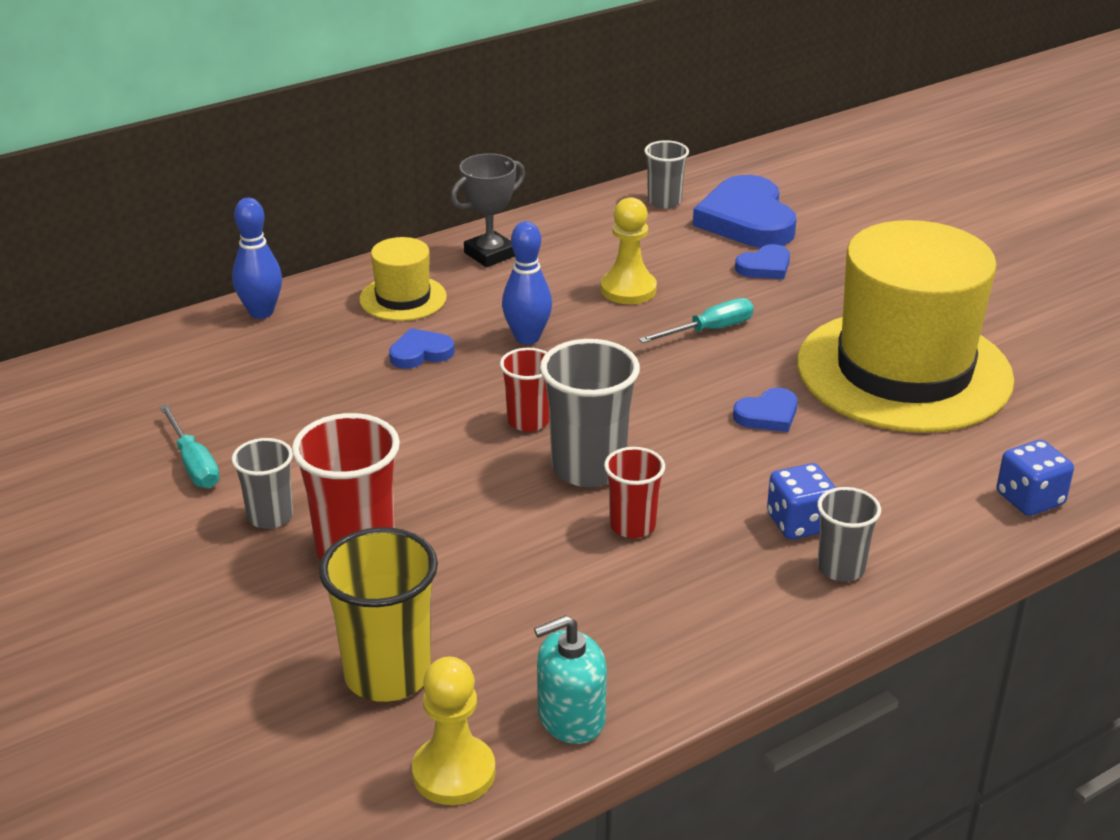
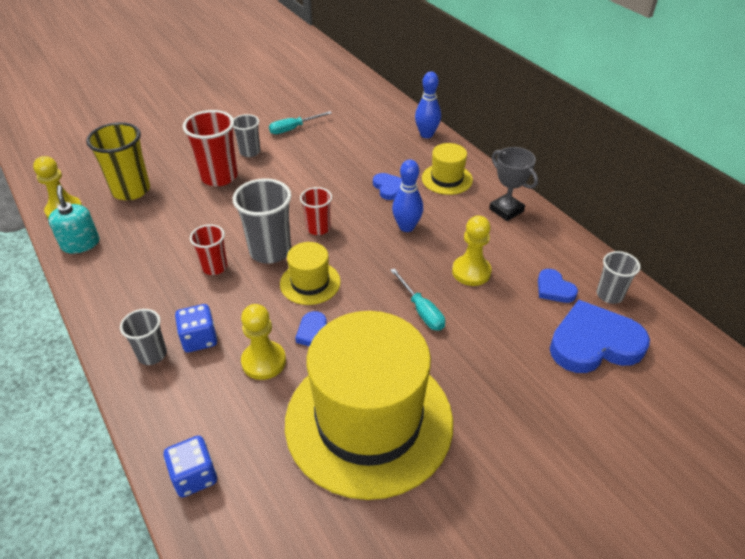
camera: 90 degrees right, 10 degrees up
(662, 424) = (310, 283): none -> yellow hat
(765, 267) = (518, 348): blue heart -> blue heart (554, 289)
(829, 458) = (264, 361): none -> yellow pawn

